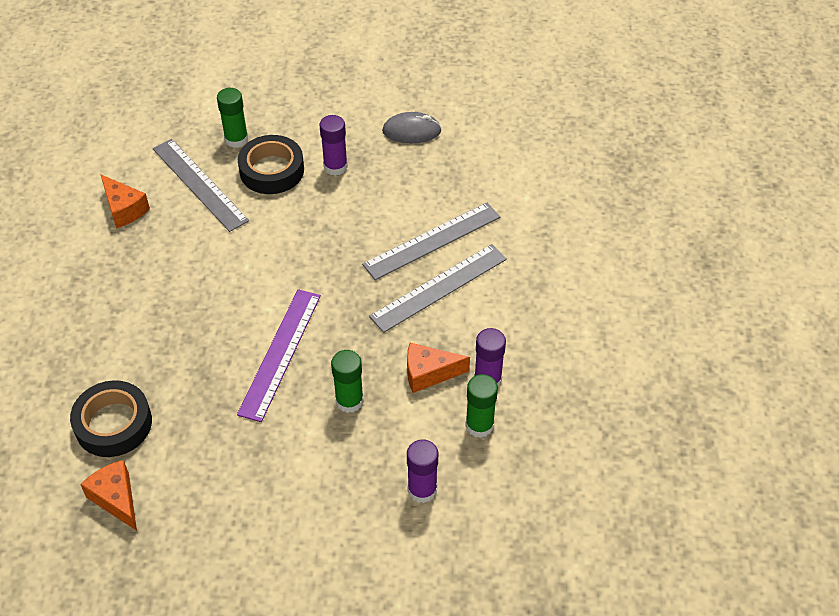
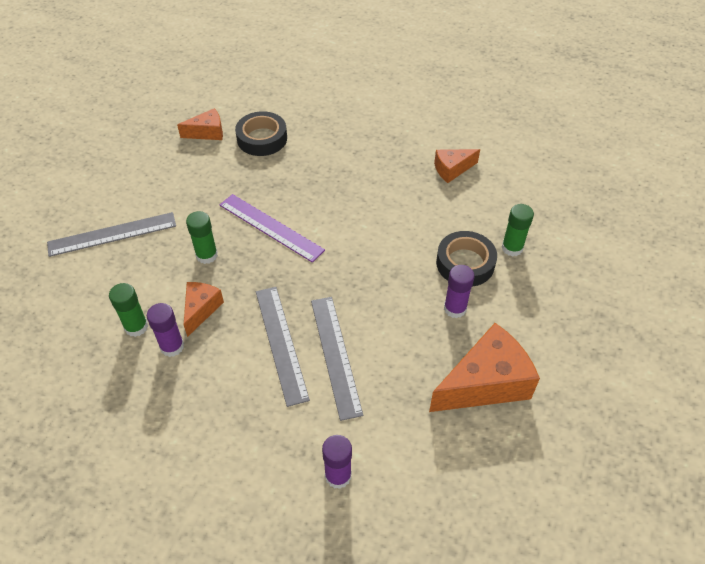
camera: 110 degrees right, 0 degrees up
(199, 184) = (464, 215): grey ruler -> grey ruler (112, 234)
(411, 131) = (485, 383): grey mouse -> orange cheese
(422, 489) = (110, 276): purple glue stick -> purple glue stick (338, 475)

